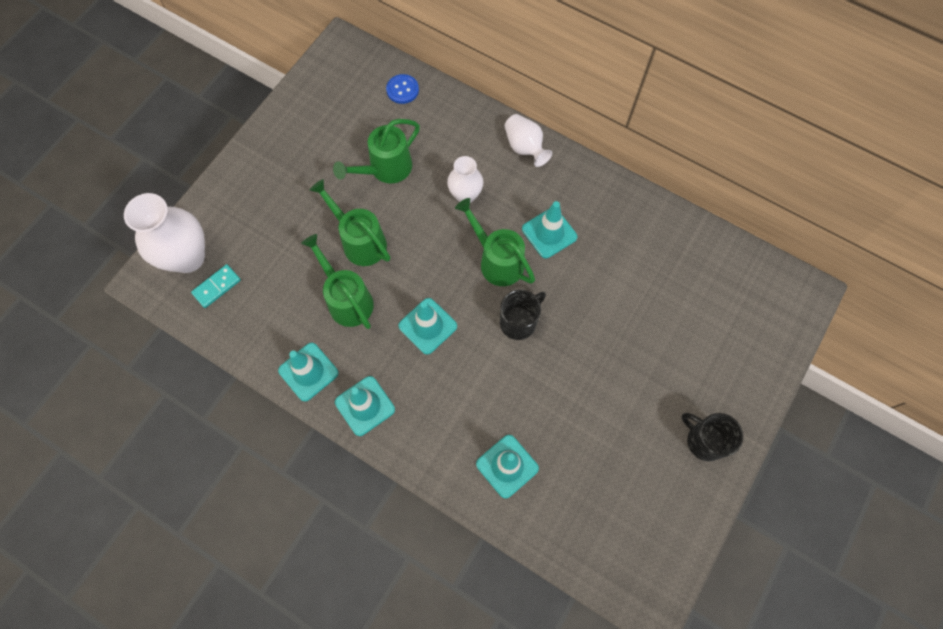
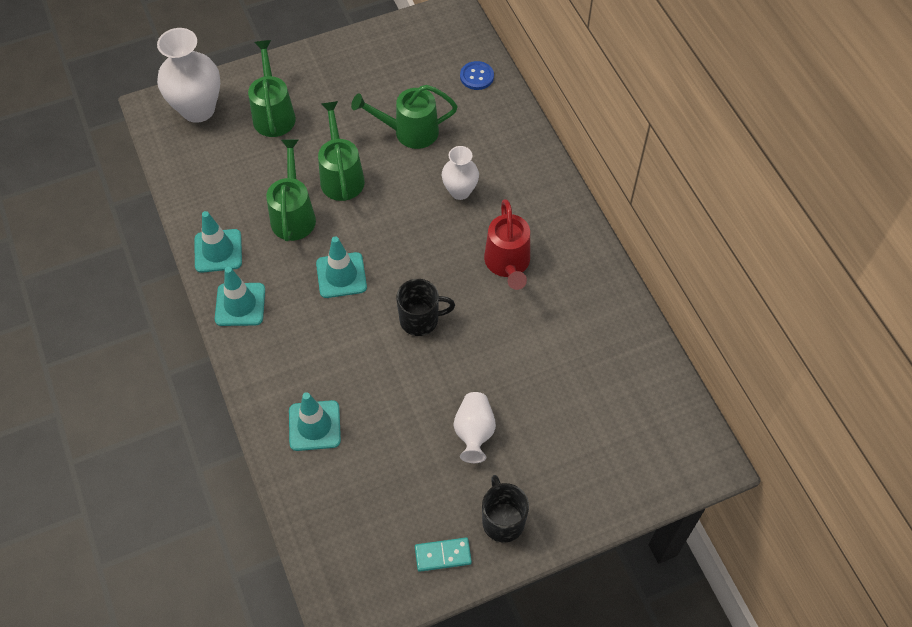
camera: 35 degrees right, 10 degrees down
(217, 287) = (201, 144): turquoise domino -> turquoise domino (443, 555)
(496, 260) = (443, 259): green watering can -> green watering can (273, 113)
(525, 147) = (546, 182): white vase -> white vase (474, 432)
(549, 233) = (508, 264): turquoise traffic cone -> red watering can

